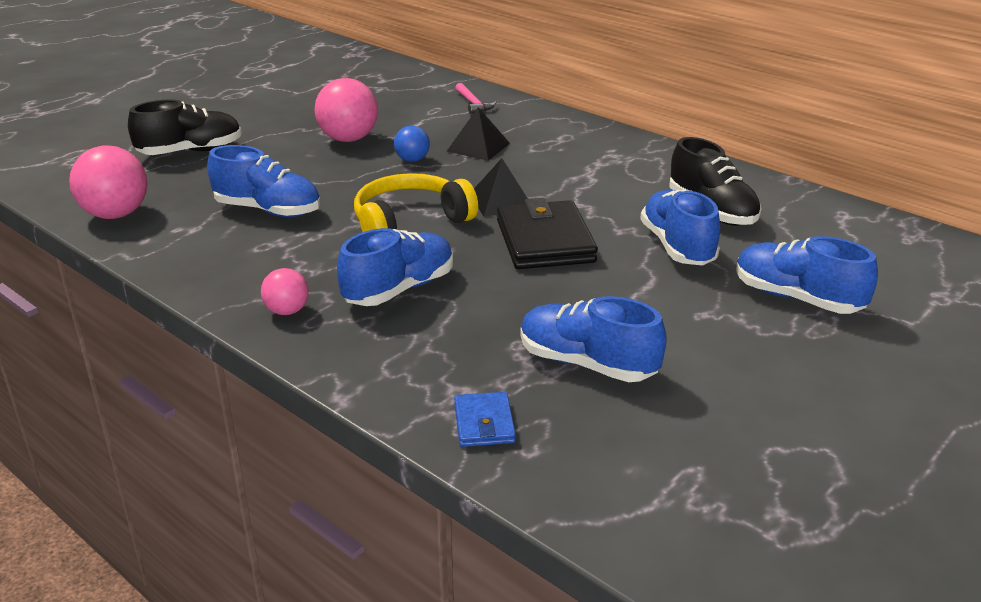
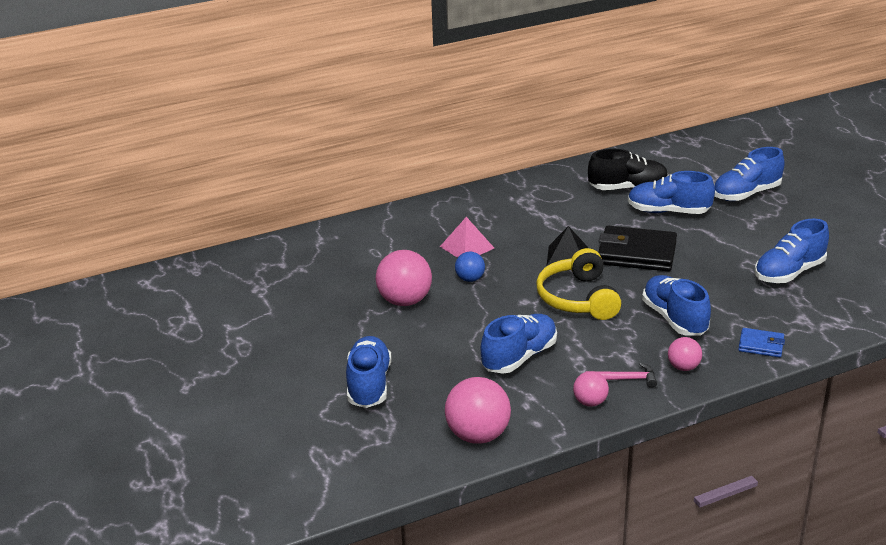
camera: 65 degrees left, 0 degrees up
(191, 152) = (369, 385): black shoe -> blue shoe
(191, 263) = (590, 402): none -> pink ball
(473, 103) = (377, 232): pink hammer -> pink hammer (625, 379)
(478, 147) = (467, 247): black pyramid -> pink pyramid
(484, 423) = (837, 317): blue wallet -> blue wallet (761, 345)

